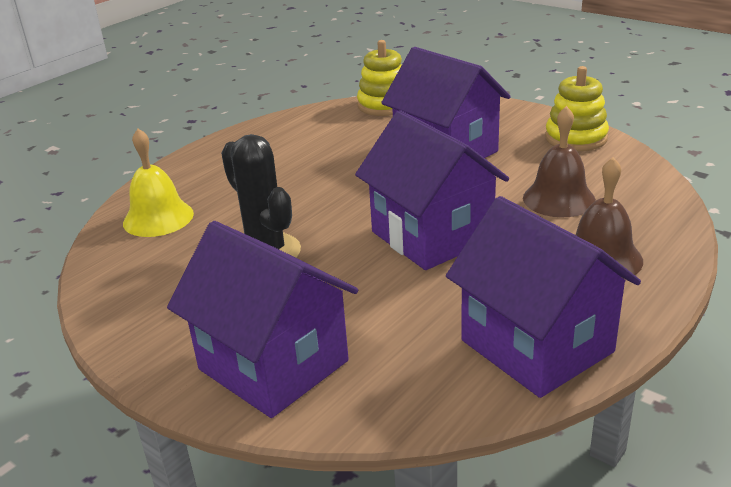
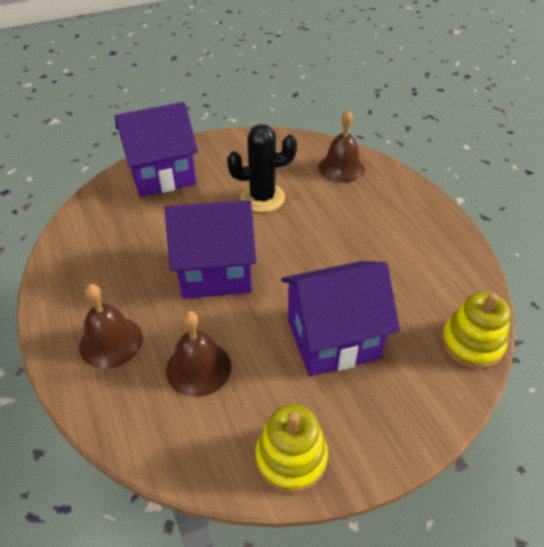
camera: 115 degrees right, 15 degrees up
(158, 218) = (341, 168): yellow bell -> brown bell
(537, 346) = (77, 264): purple house -> none

